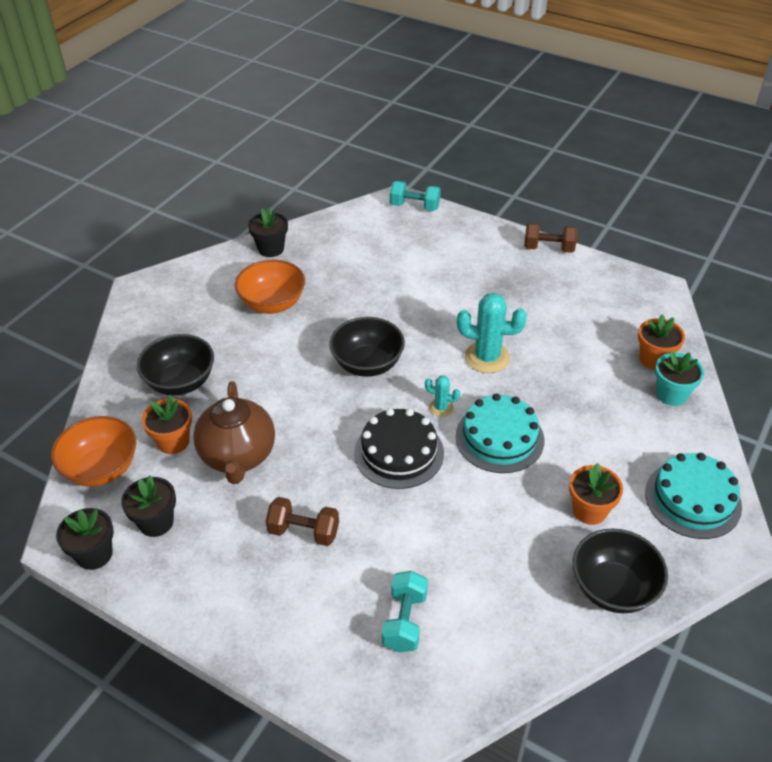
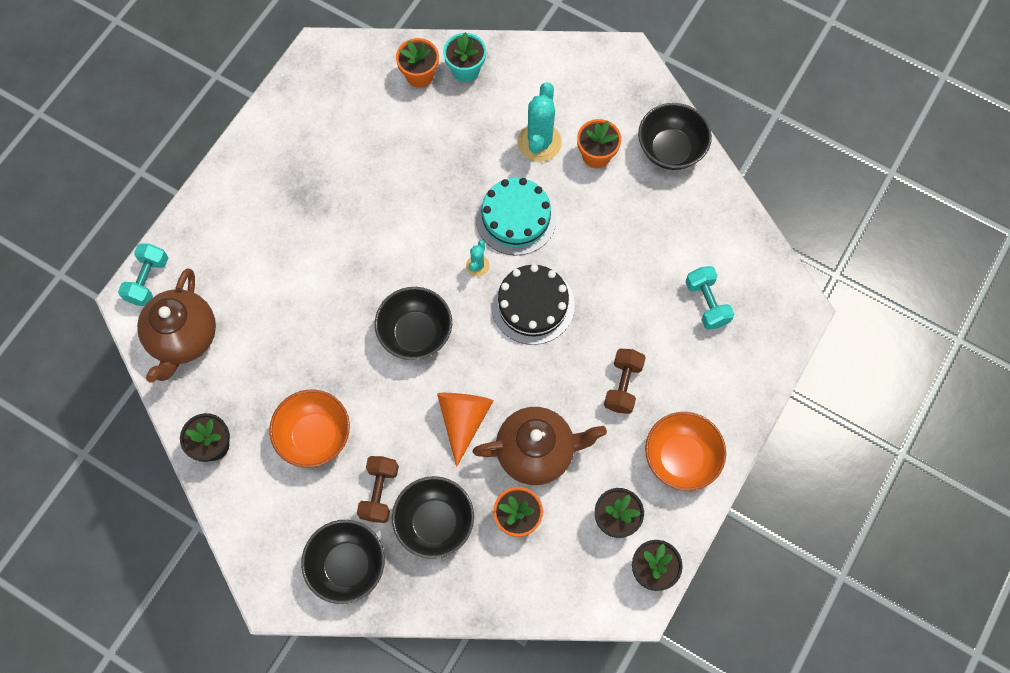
camera: 90 degrees left, 25 degrees up
(101, 469) = (552, 584): orange bowl -> orange bowl (680, 458)
(154, 328) = (347, 565): none -> black bowl
(277, 400) = (464, 419): none -> orange cone
(364, 228) = (184, 338): none -> brown teapot
(404, 621) = (706, 303): turquoise dumbbell -> turquoise dumbbell turned 60 degrees clockwise
(487, 357) = (411, 220): turquoise cactus -> turquoise cactus (539, 142)
(548, 248) = (243, 145): brown dumbbell -> brown dumbbell (379, 492)
(692, 499) = (583, 77): turquoise cake -> none

